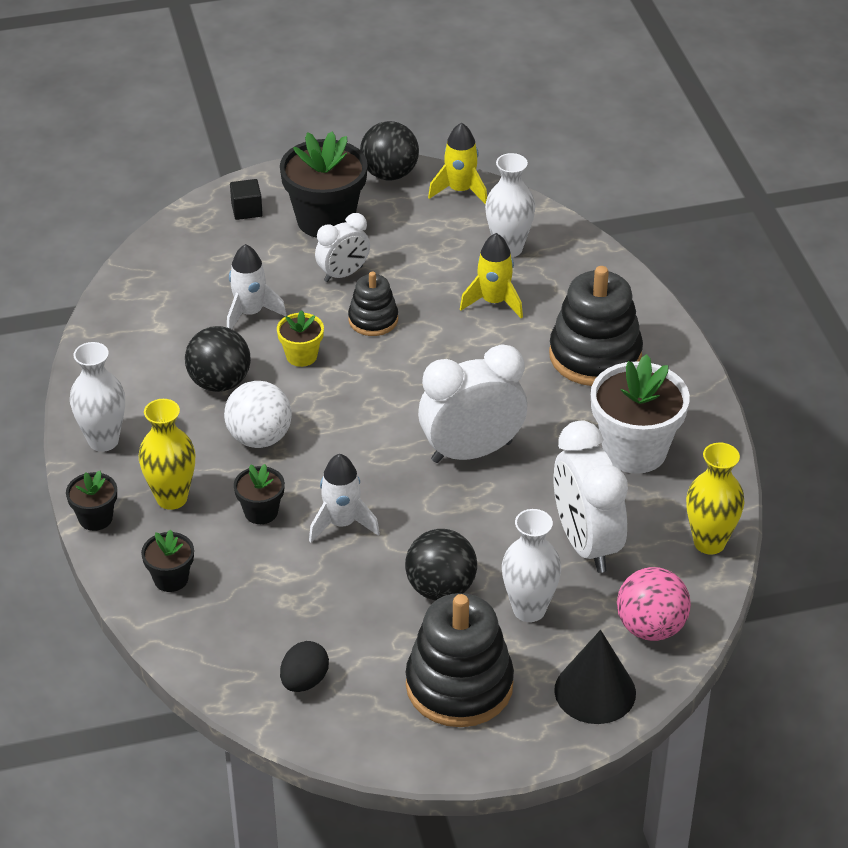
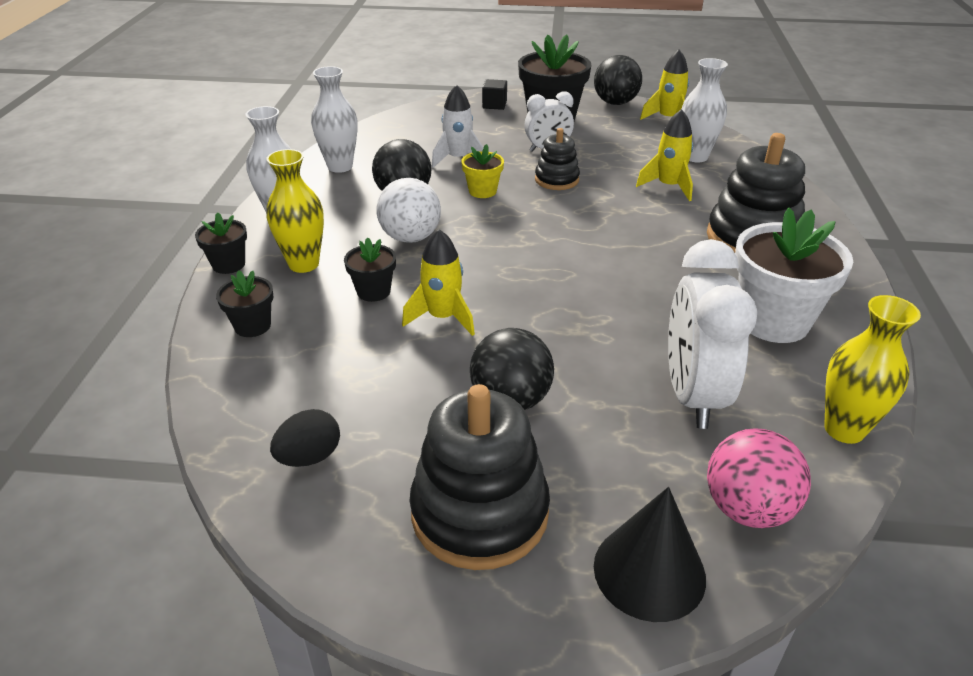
camera: 20 degrees right, 5 degrees down
(342, 523) = (442, 317): white rocket -> yellow rocket
(471, 452) = (600, 287): white clock -> none
(529, 610) = (601, 448): white vase -> white vase (340, 166)

